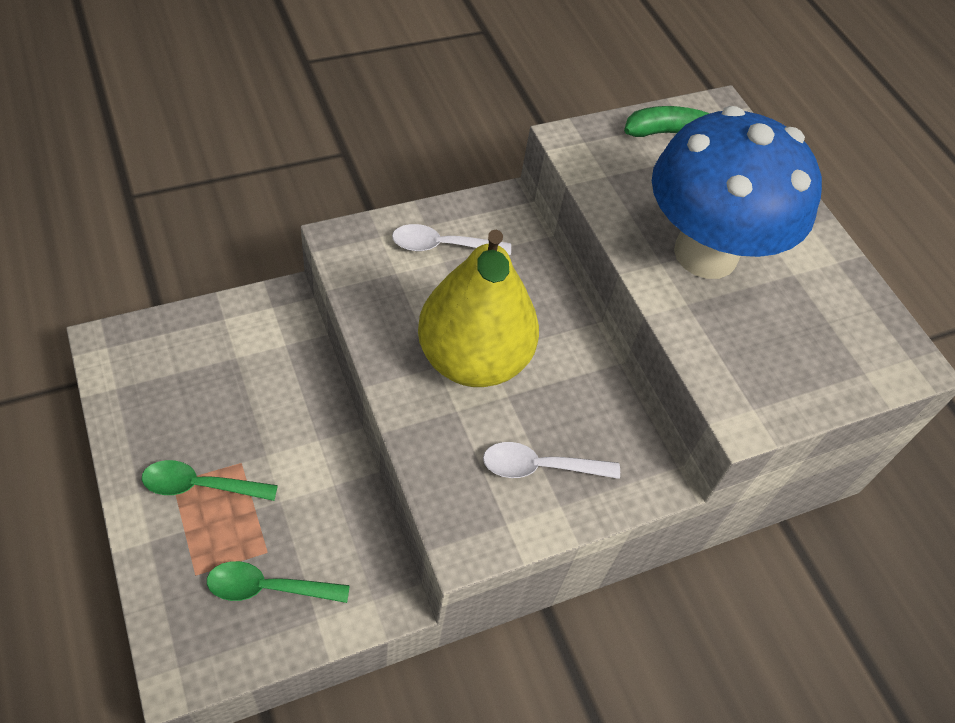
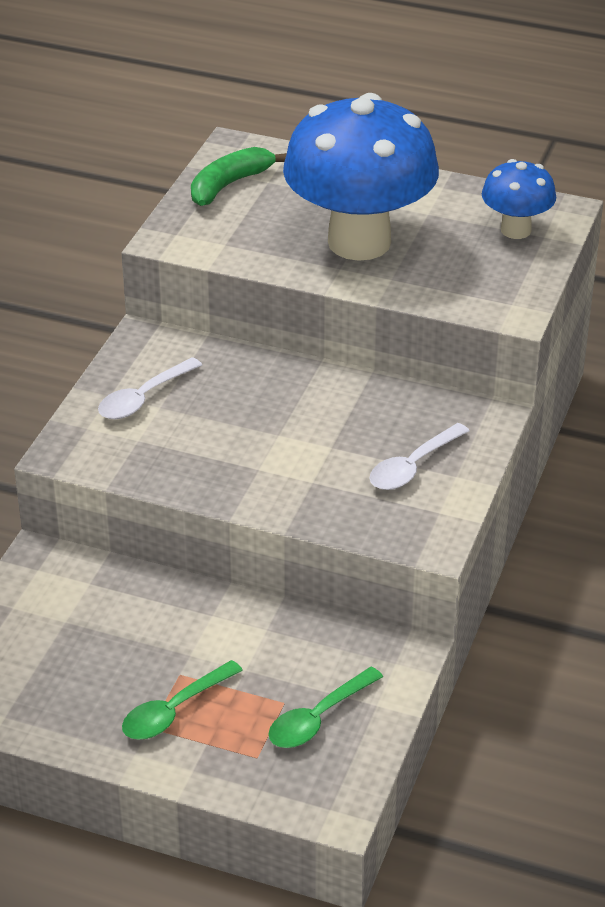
camera: 40 degrees left, 15 degrees down
(473, 359) = (276, 445): yellow pear -> none
(848, 347) = (516, 230): none -> blue mushroom

